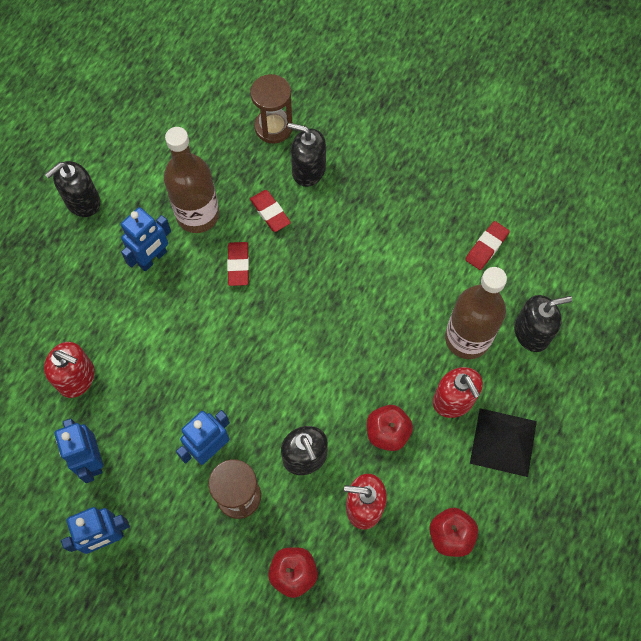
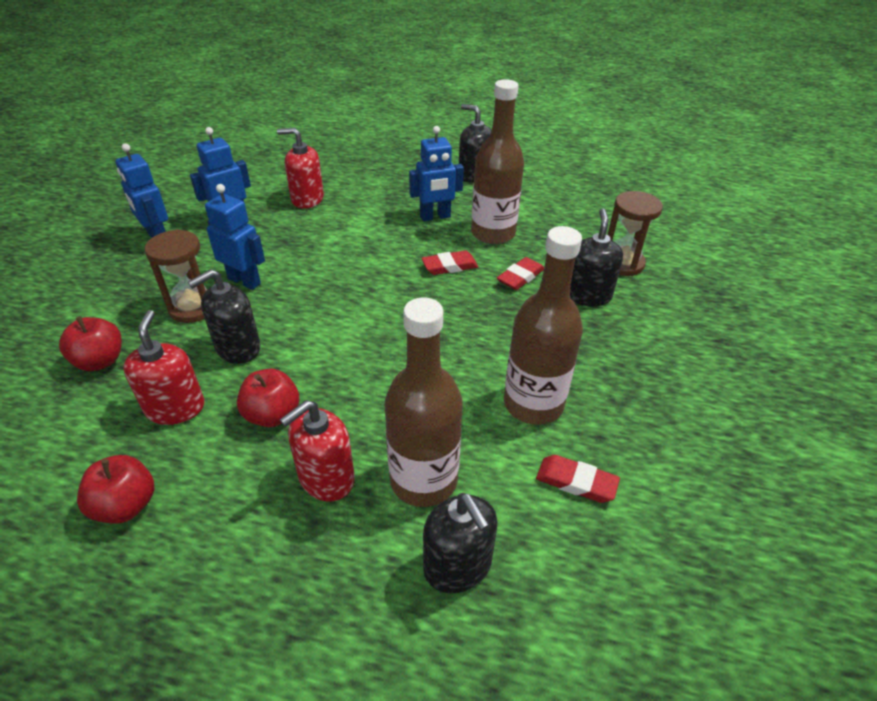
camera: 75 degrees right, 25 degrees down
(77, 378) = (307, 199): red soap dispenser -> red soap dispenser turned 90 degrees clockwise
(152, 258) = (435, 217): blue robot -> blue robot turned 45 degrees counterclockwise
(416, 250) = (533, 404): none -> brown bottle
(503, 442) = (268, 552): black pyramid -> none

